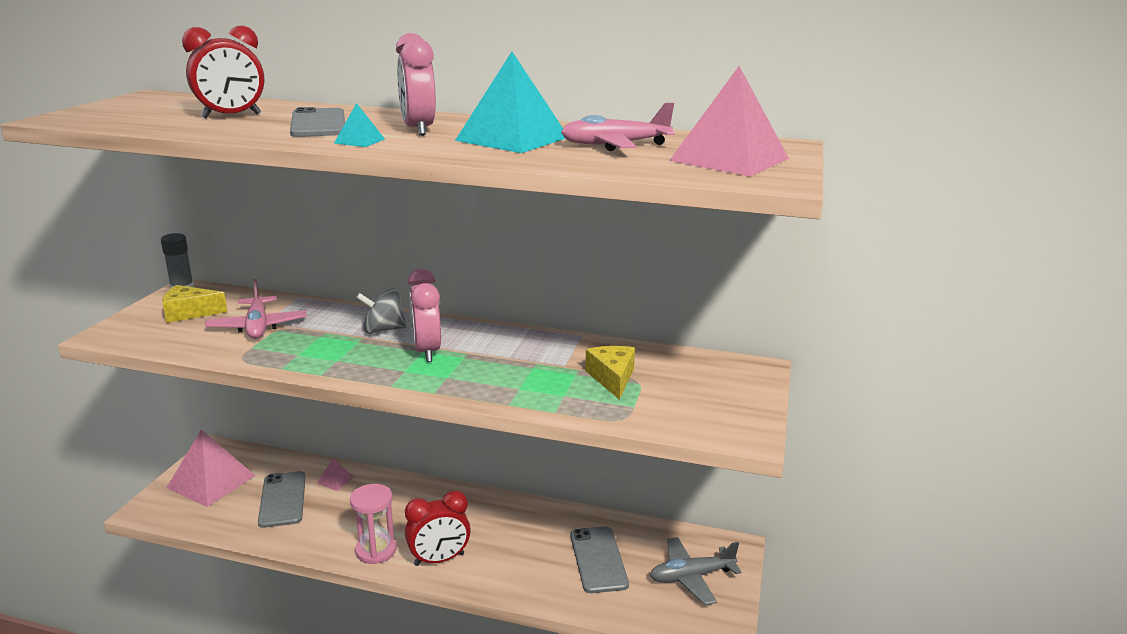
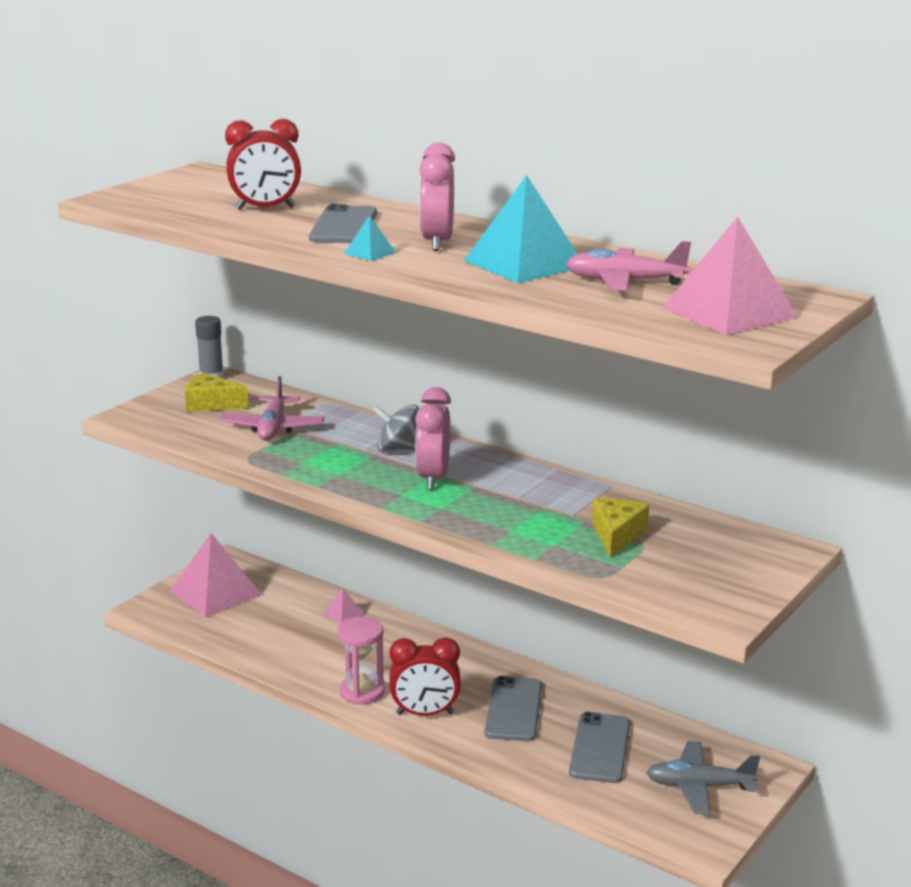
camera: 20 degrees right, 0 degrees up
(282, 499) = (282, 624): grey phone -> grey phone (513, 709)

